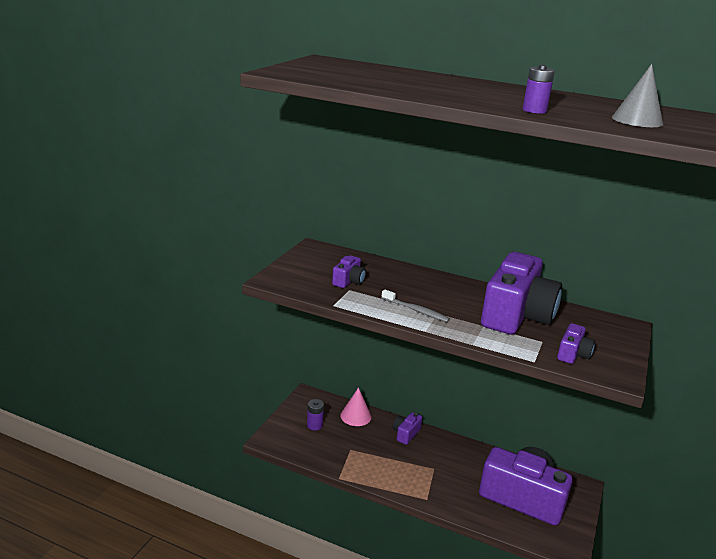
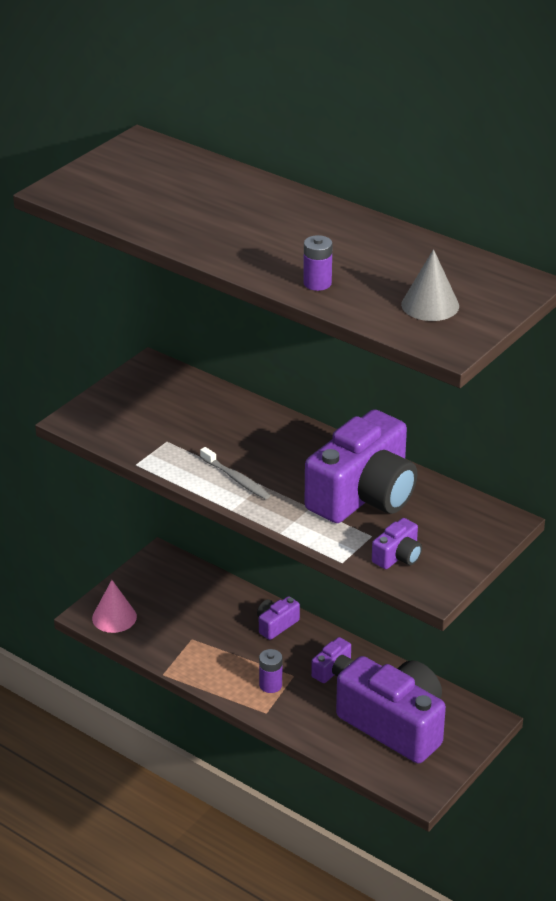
camera: 15 degrees right, 10 degrees up
(314, 425) = (155, 601): purple battery -> purple battery (270, 685)
(349, 281) = (172, 427): purple camera -> purple camera (334, 671)
(356, 416) = (216, 593): pink cone -> pink cone (114, 617)

